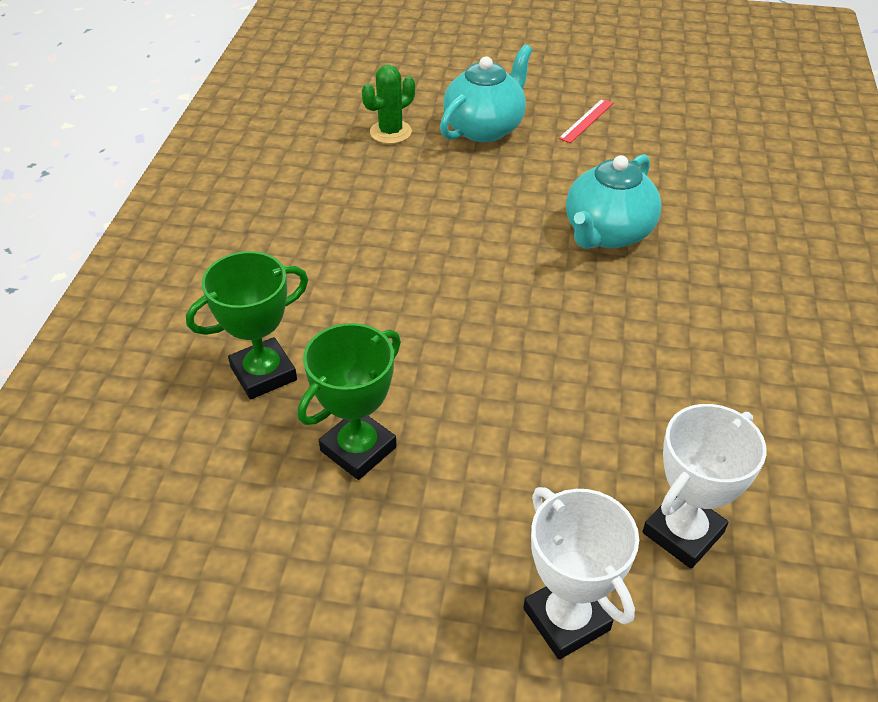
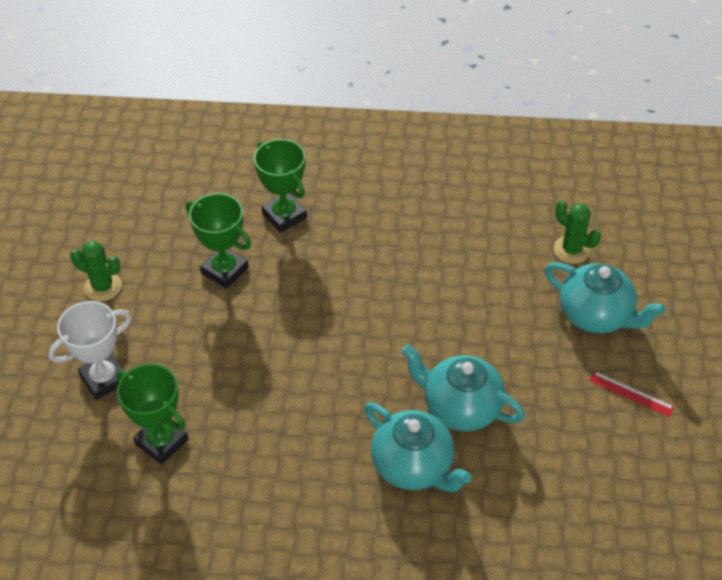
camera: 85 degrees right, 5 degrees up
(361, 630) = (103, 287): none -> green cactus
(682, 532) = (161, 441): white trophy -> green trophy
(691, 276) = (413, 466): none -> turquoise teapot

